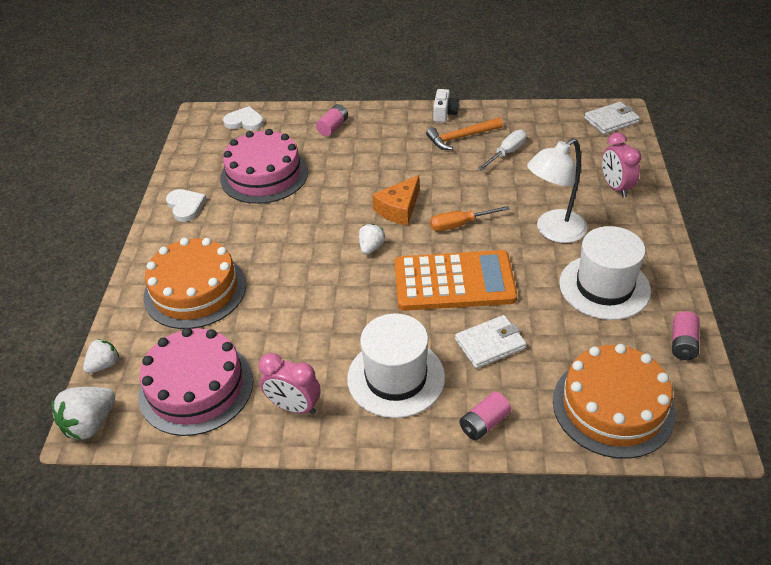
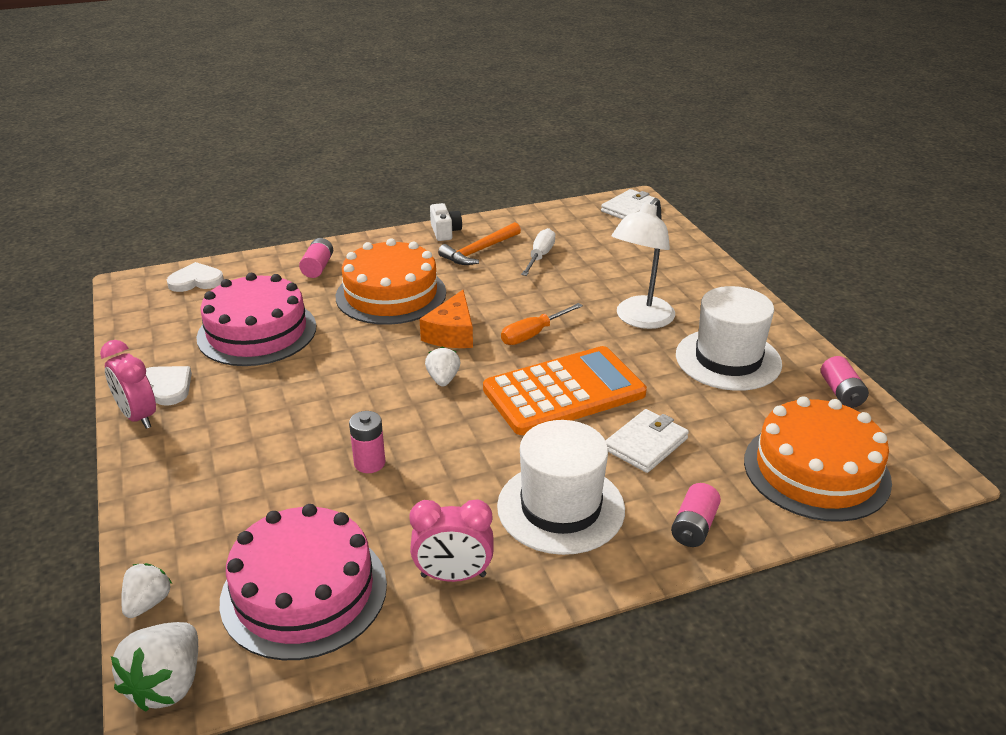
camera: 25 degrees left, 10 degrees down
(195, 290) = (235, 479): orange cake -> orange cake (391, 294)
(285, 303) = (369, 463): none -> pink battery
(615, 187) = (675, 267): pink clock -> pink clock (138, 417)

